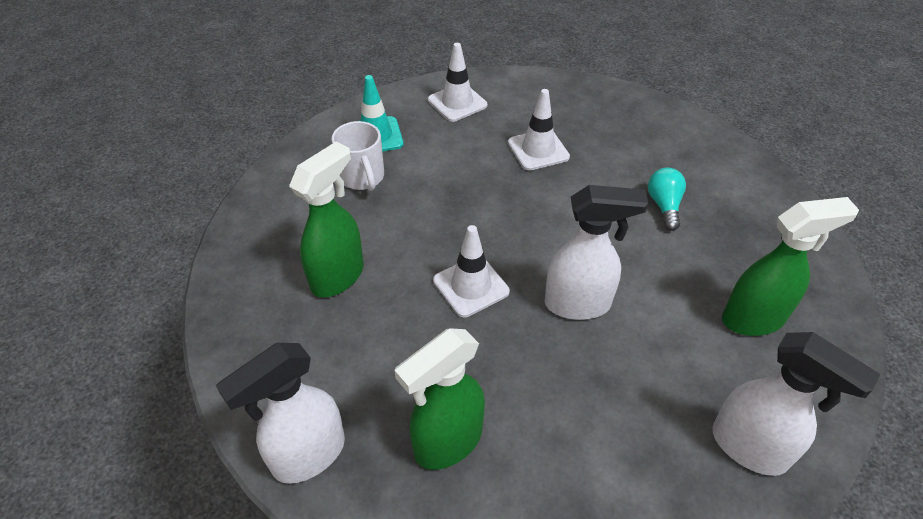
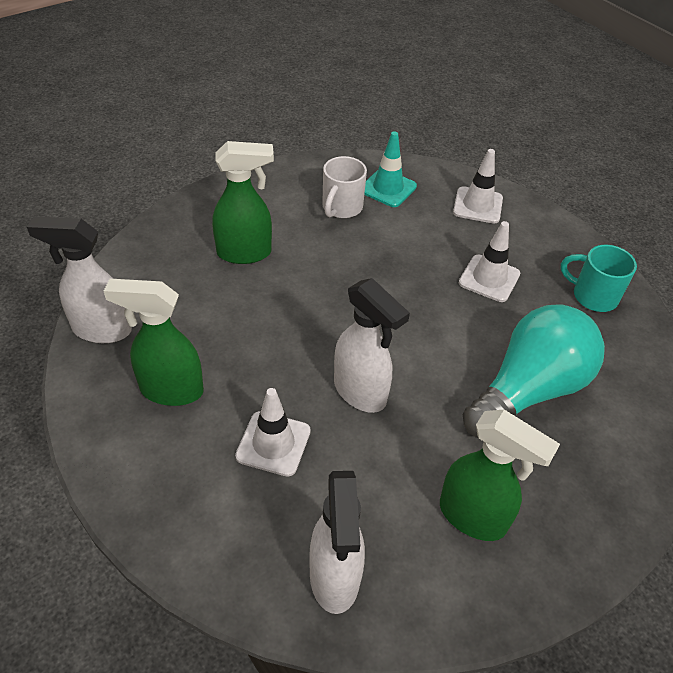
camera: 45 degrees right, 0 degrees up
(471, 286) = (310, 323): white traffic cone -> white traffic cone (273, 443)
(610, 113) = (592, 296): none -> turquoise mug
(664, 206) = (528, 389): turquoise light bulb -> turquoise light bulb, size x2.28

